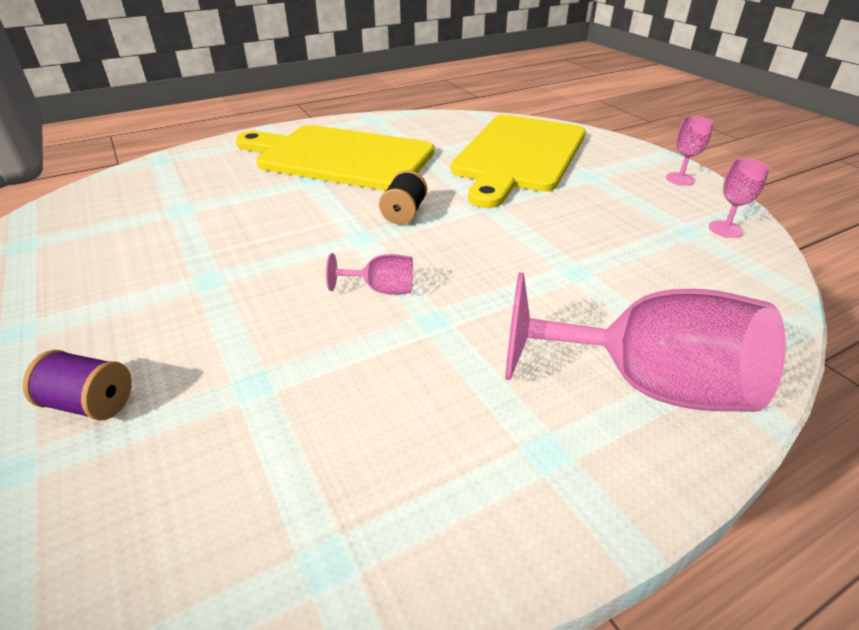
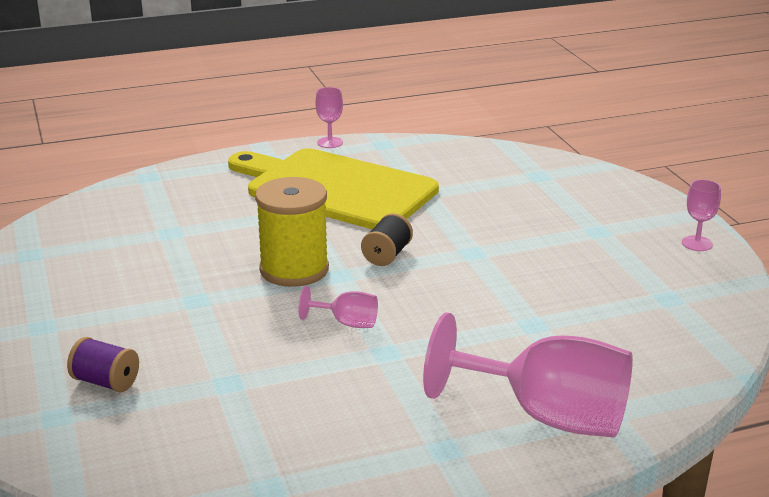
camera: 10 degrees right, 10 degrees down
(313, 236) = (294, 269): none -> yellow spool
(519, 155) = (531, 202): yellow cutting board -> none
(725, 229) = (709, 300): pink goblet -> pink goblet (330, 142)

